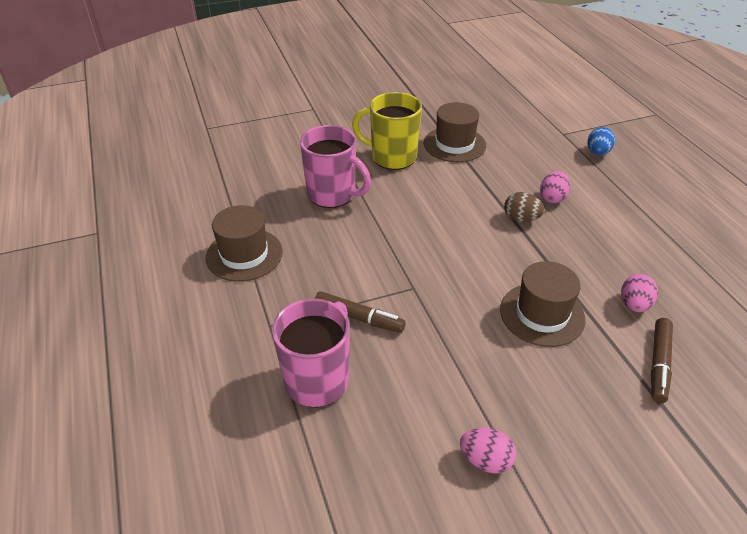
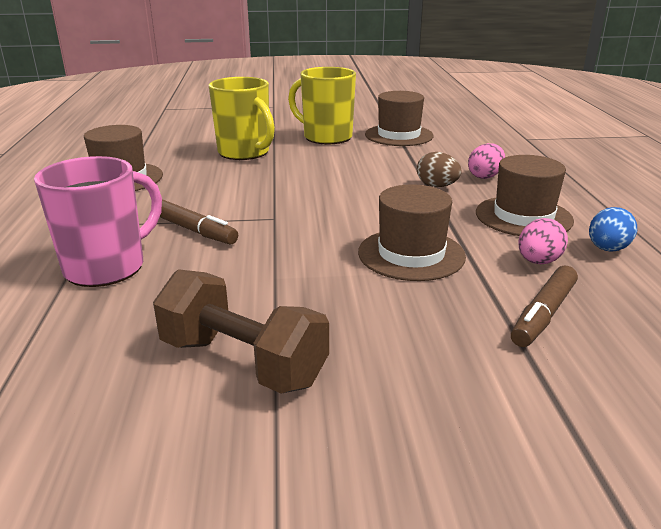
camera: 15 degrees right, 15 degrees down
(333, 194) = (245, 153): pink mug -> yellow mug
(485, 460) = (243, 362): pink egg -> brown dumbbell
(597, 153) = (560, 153): blue egg -> blue egg (607, 249)
(603, 249) = (523, 216): none -> brown hat

